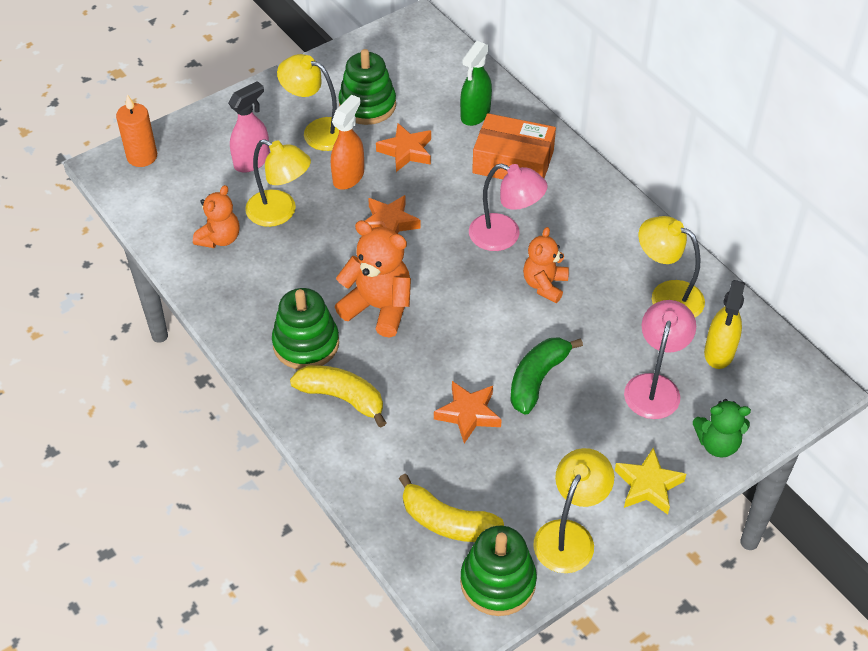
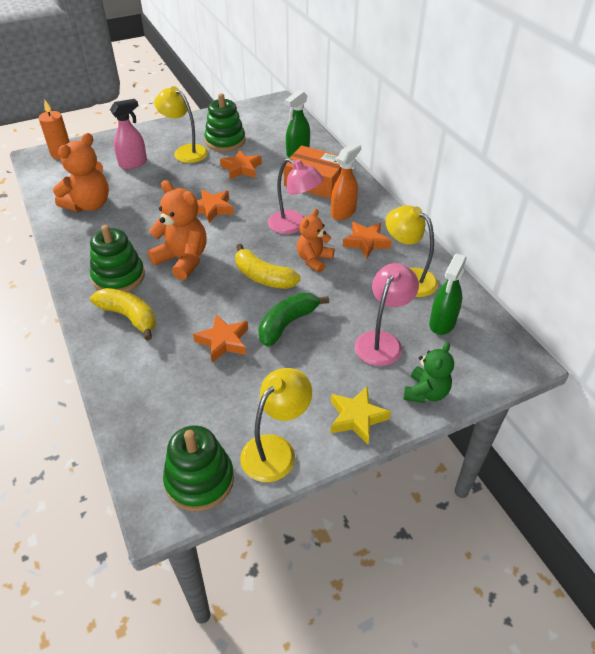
camera: 10 degrees right, 5 degrees down
(220, 238) = (89, 205): orange teddy bear -> orange teddy bear, size x1.53
(280, 212) = (138, 194): yellow lamp -> none
(348, 177) = (195, 179): orange spray bottle -> orange spray bottle (343, 212)
(447, 522) = (175, 422): yellow banana -> yellow banana (263, 277)
(603, 250) = (366, 242): none -> orange star
(717, 444) = (426, 392): green teddy bear -> green teddy bear turned 75 degrees counterclockwise
(719, 352) = (442, 323): yellow spray bottle -> green spray bottle

